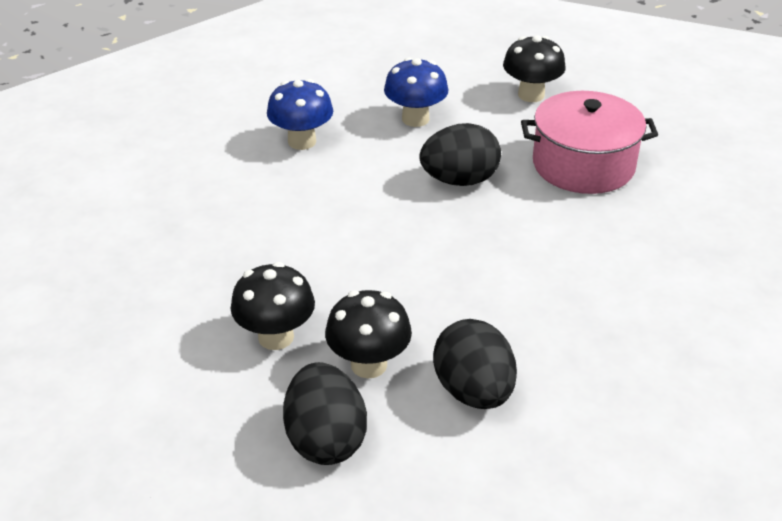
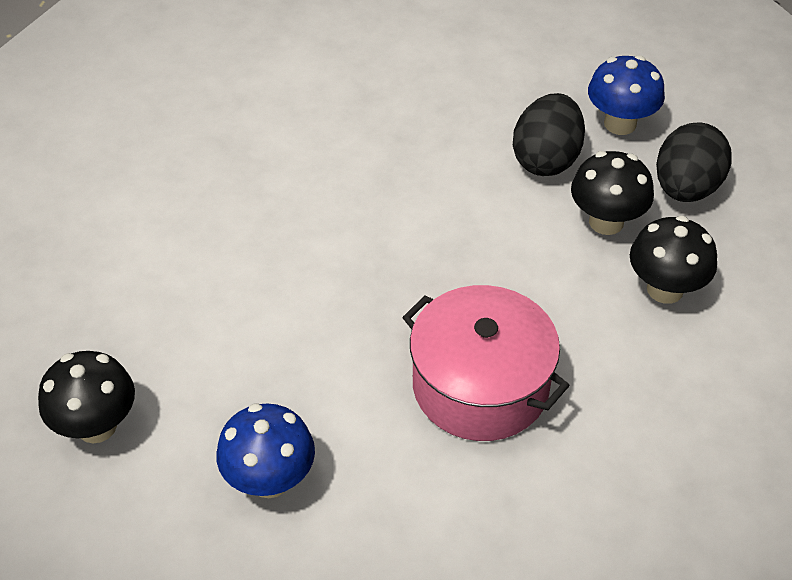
camera: 140 degrees left, 10 degrees up
(302, 141) = (438, 535): blue mushroom -> blue mushroom (620, 124)
(459, 180) = (331, 353): black egg -> none
(583, 165) = (192, 292): pink pot -> pink pot (480, 386)

